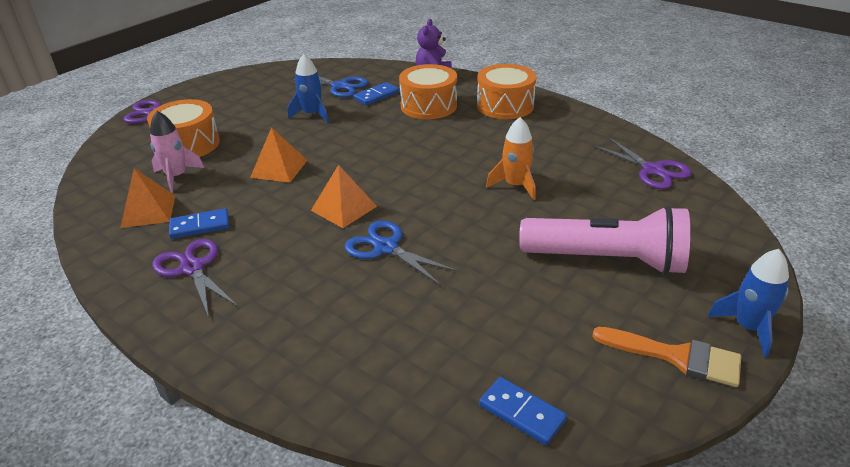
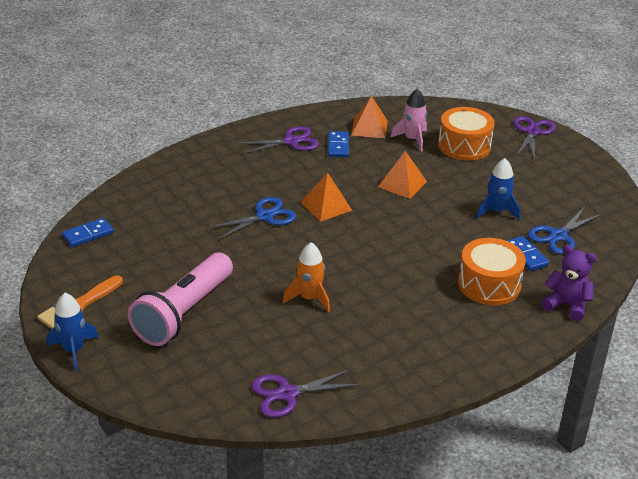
camera: 105 degrees right, 0 degrees up
(505, 106) = (469, 338): orange drum -> none

